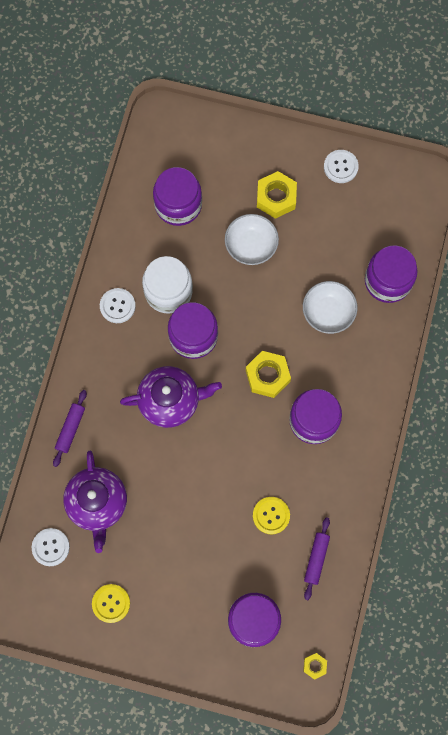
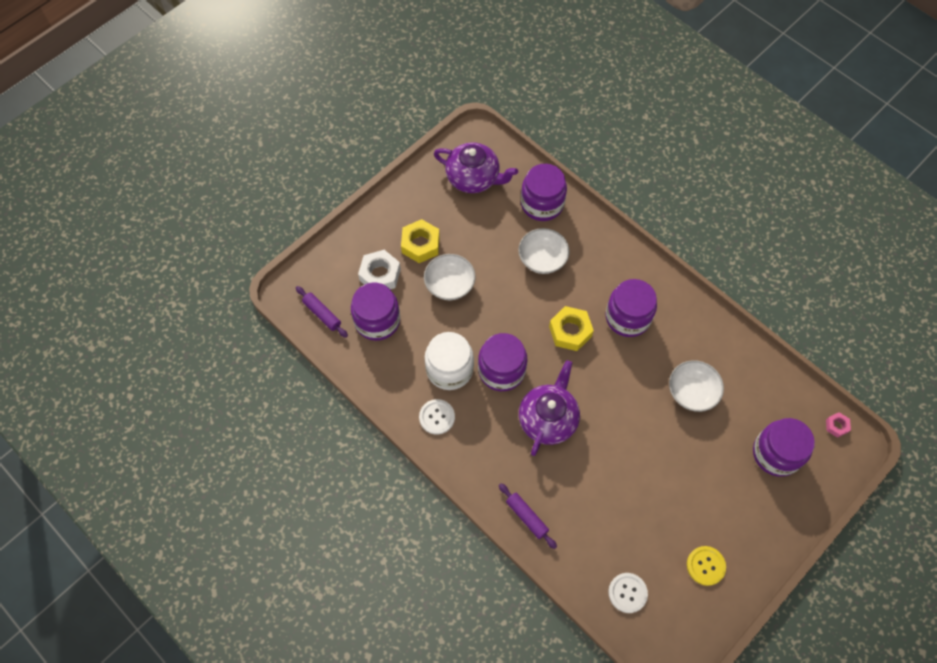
camera: 60 degrees left, 10 degrees down
(97, 503) = (608, 529): purple teapot -> purple teapot (473, 178)
(224, 181) = (380, 275): none -> white nut
(271, 515) = (692, 392): yellow button -> white bowl
(314, 666) = (836, 426): yellow nut -> pink nut
(316, 559) = (746, 377): purple rolling pin -> purple rolling pin (322, 314)
(340, 167) = (425, 186): white button -> none

